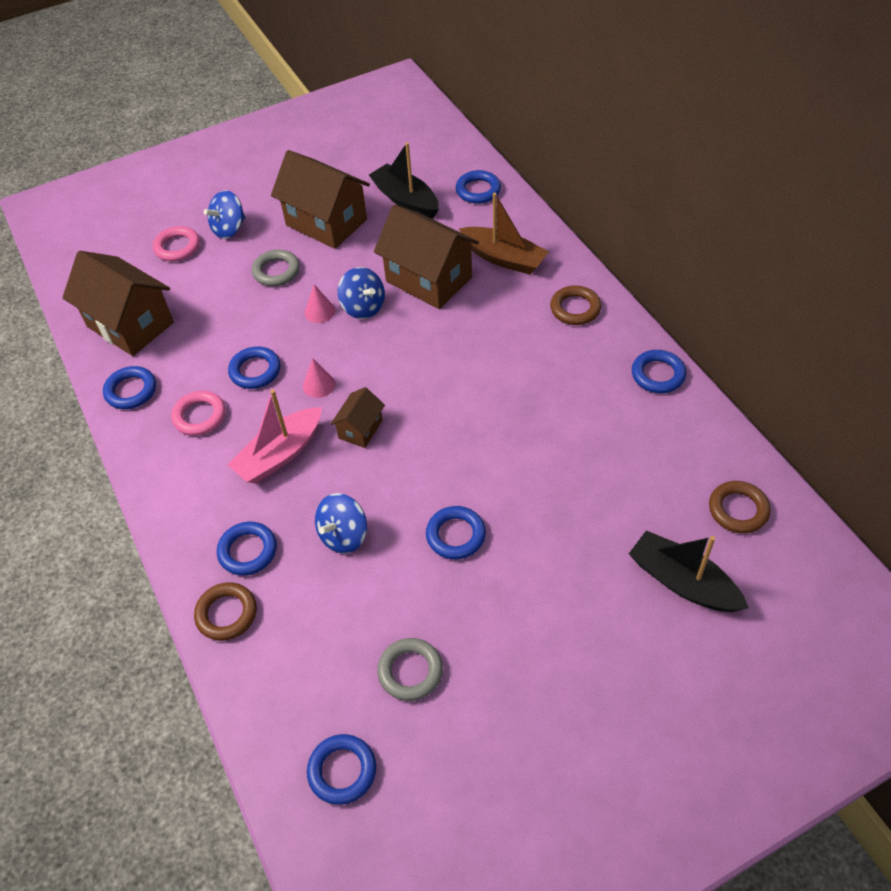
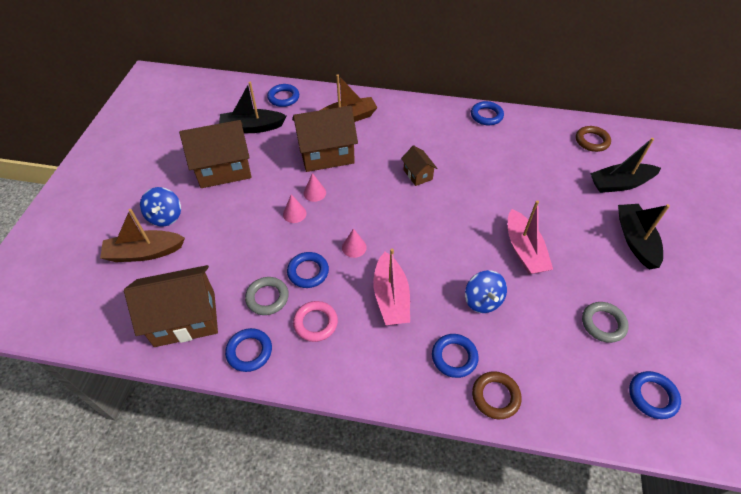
camera: 55 degrees left, 0 degrees up
(177, 247) = (145, 252): pink ring -> brown boat
(276, 271) = (235, 215): grey ring -> grey ring (267, 298)
(360, 429) = (409, 247): brown house -> brown house (417, 174)
(363, 307) = (314, 193): blue spinning top -> pink cone
(455, 535) = (524, 250): blue ring -> pink boat
(575, 308) = (413, 115): brown ring -> none
(587, 647) = (635, 240): none -> black boat

